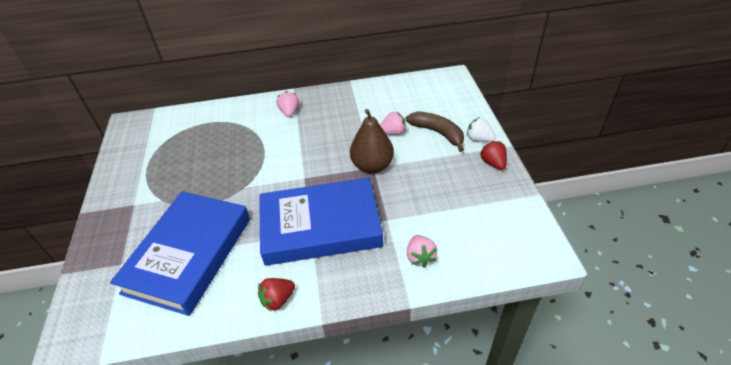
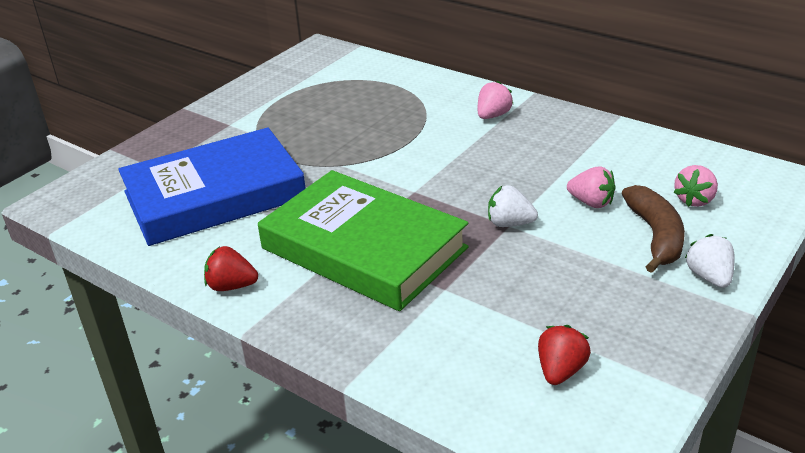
camera: 45 degrees right, 10 degrees down
(320, 226) = (363, 248): blue book -> green book
(372, 166) = (509, 223): brown pear -> white strawberry
(420, 257) = (425, 351): pink strawberry -> pink strawberry (694, 200)
(493, 163) = (685, 317): red strawberry -> red strawberry (560, 370)

